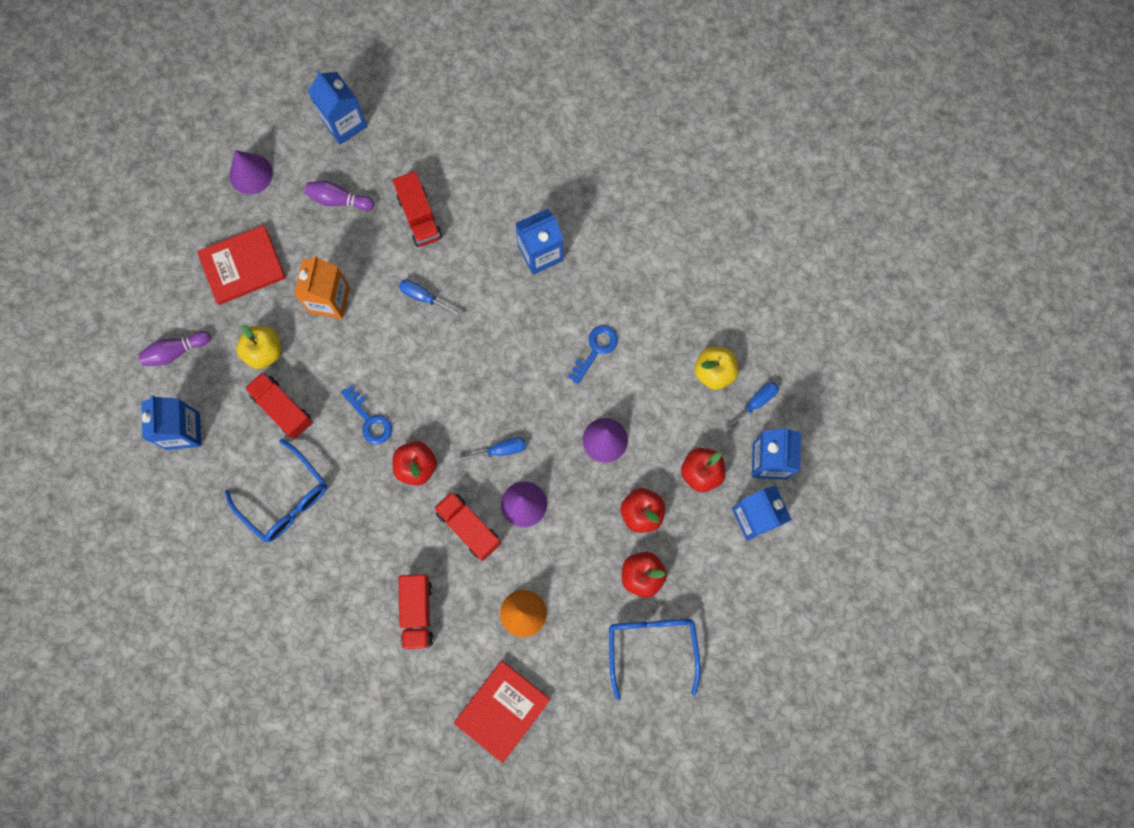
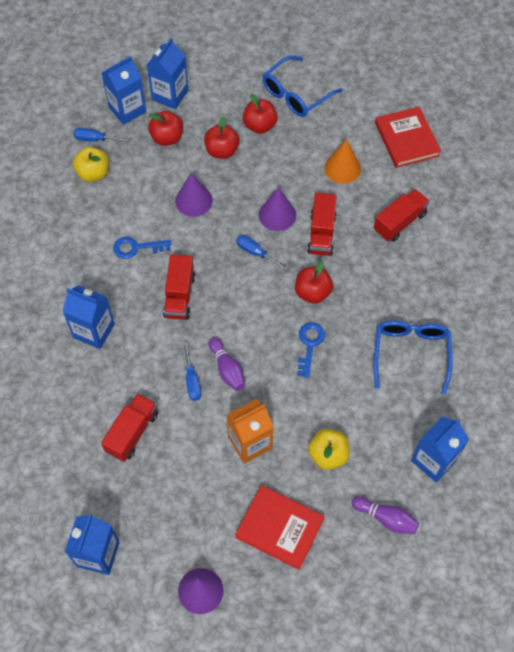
camera: 130 degrees left, 15 degrees down
(282, 409) = (355, 407): red truck -> red truck (179, 296)
(338, 200) = (166, 502): purple bowling pin -> purple bowling pin (227, 369)
(502, 710) = (406, 139): red book -> red book turned 75 degrees clockwise

